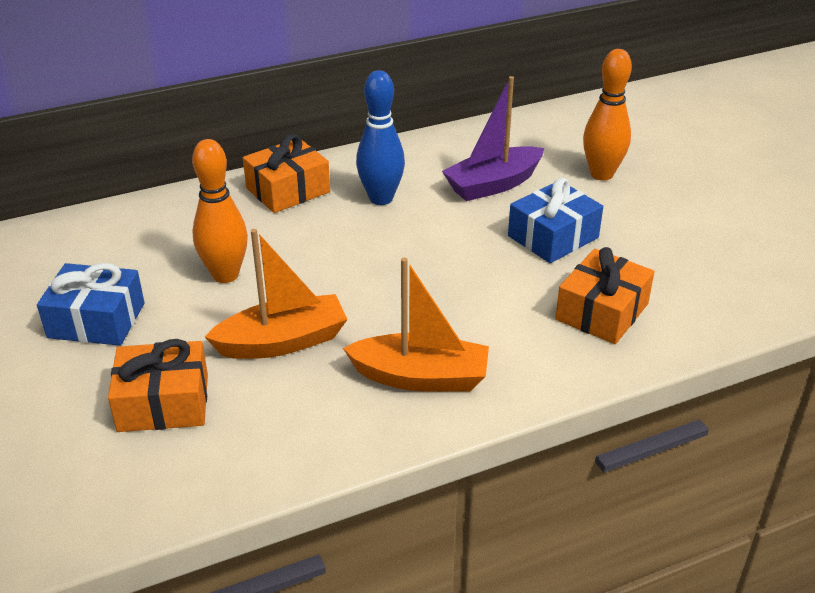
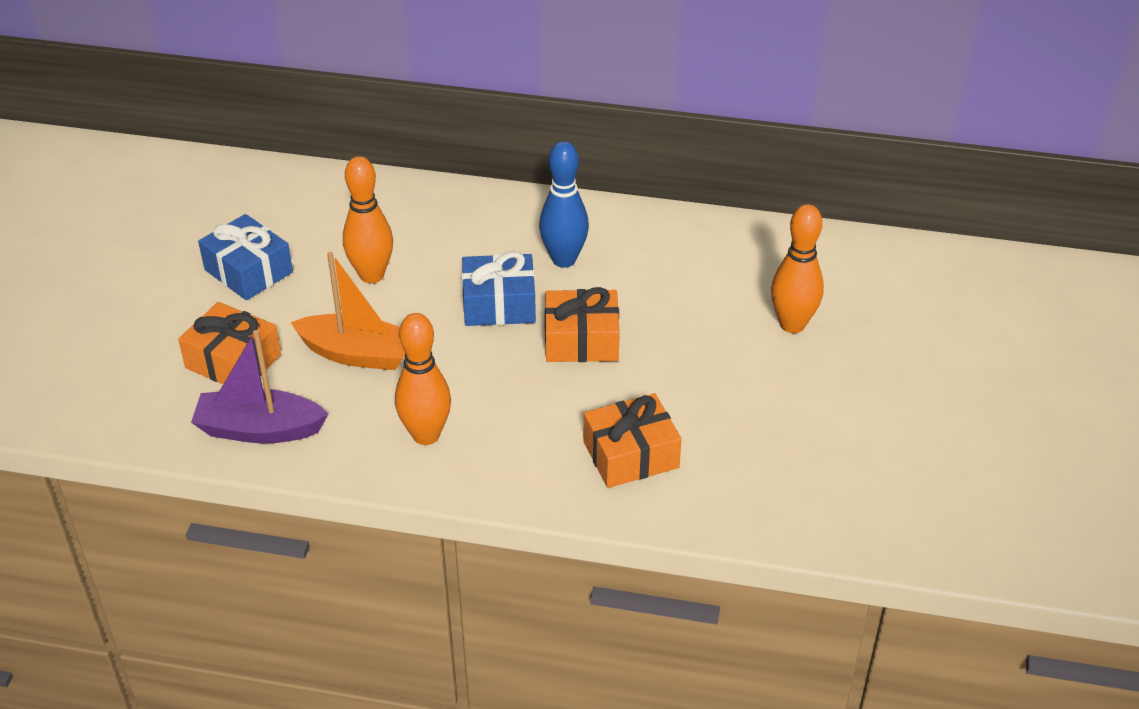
camera: 35 degrees right, 5 degrees up
(288, 190) = (496, 216): orange gift -> orange gift (581, 340)
(421, 377) = (426, 435): orange boat -> orange bowling pin
(493, 184) = (677, 289): purple boat -> purple boat (259, 429)
(553, 237) = (671, 366): blue gift -> blue gift (499, 304)

